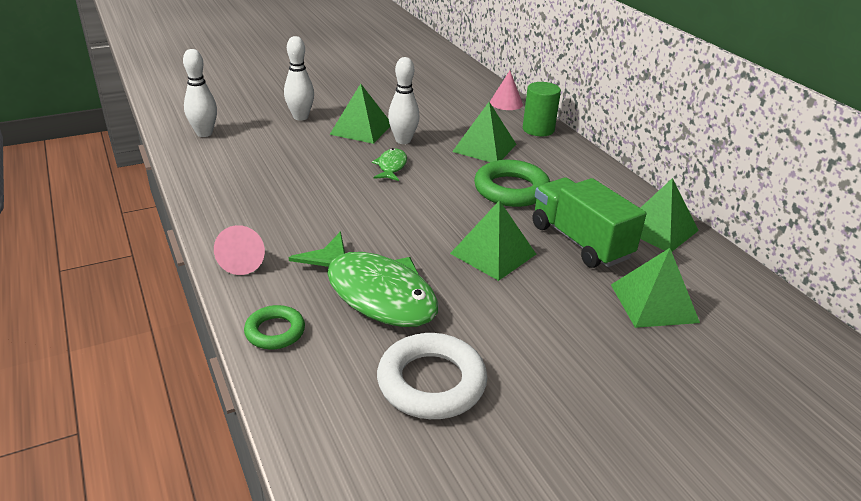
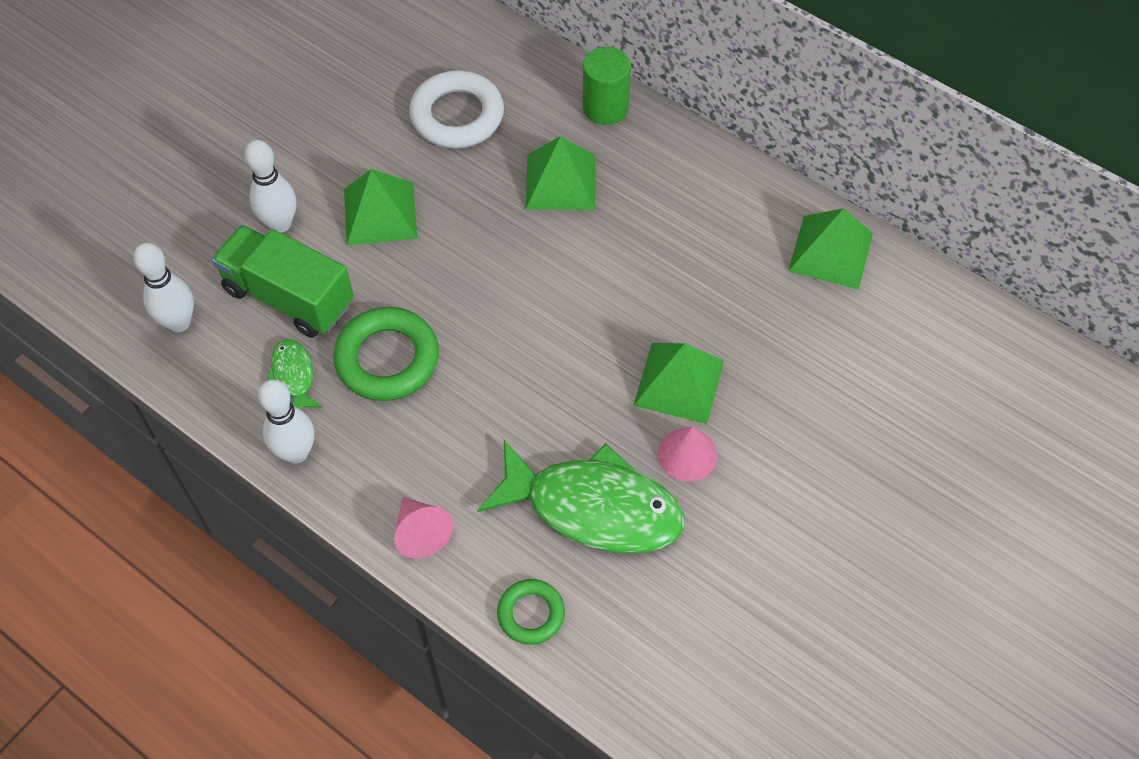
camera: 25 degrees left, 25 degrees up
(391, 166) = (471, 277): green fish -> green fish (294, 376)
(403, 140) = (450, 214): white bowling pin -> white bowling pin (296, 452)
(431, 382) = (721, 599): white ring -> white ring (457, 116)
(506, 103) = (532, 61): pink cone -> pink cone (687, 454)
(511, 189) = (638, 255): green ring -> green ring (387, 359)
(580, 241) = (759, 315): green truck -> green truck (289, 297)
(653, 303) = (873, 380): green pyramid -> none

